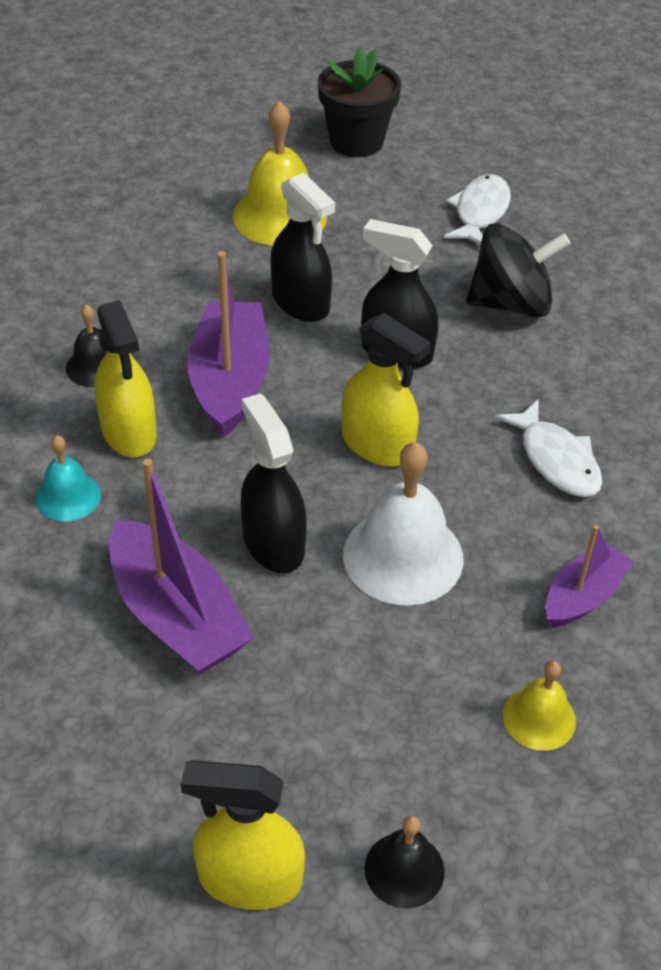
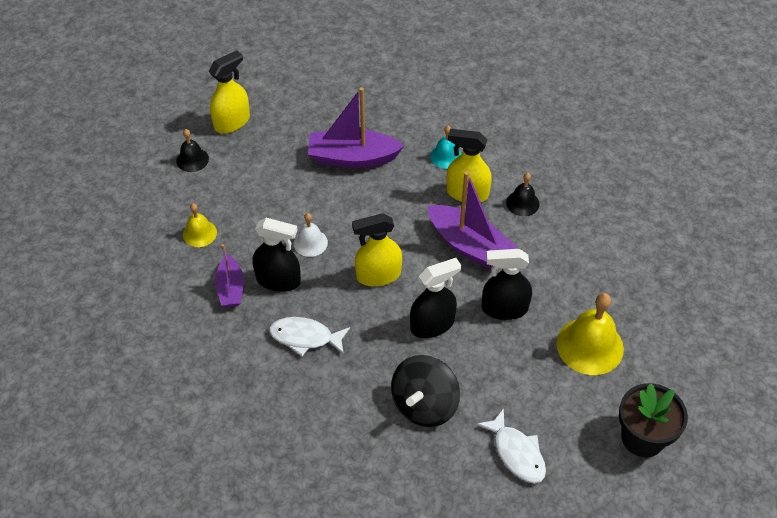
camera: 130 degrees right, 5 degrees up
(273, 543) = (358, 205): black spray bottle -> black spray bottle (278, 280)
(403, 556) = (310, 243): white bell -> white bell, size x0.55

